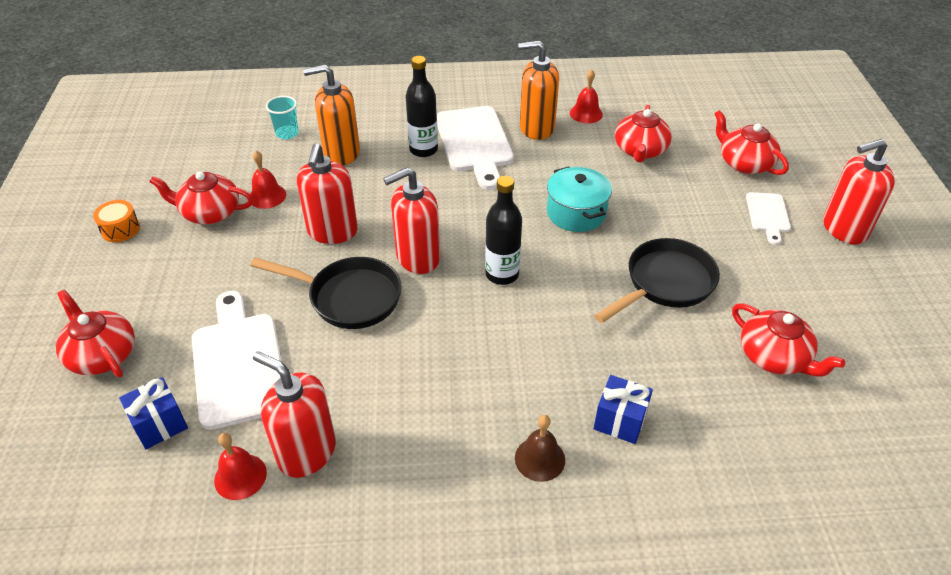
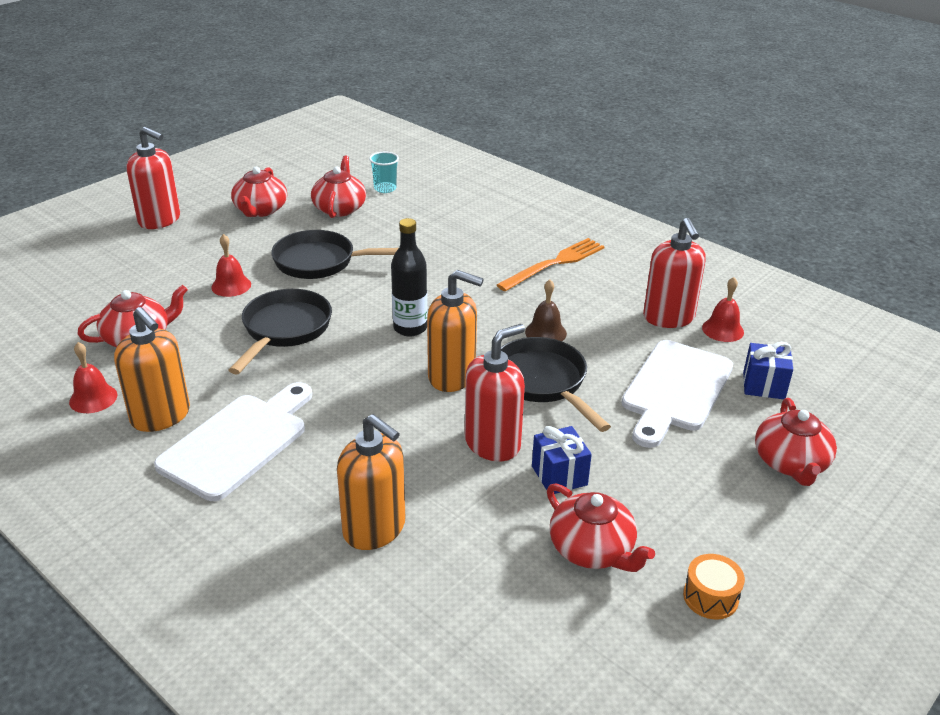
camera: 135 degrees left, 10 degrees down
(267, 196) = (513, 528): red bell -> red bell (231, 286)
(287, 133) = (396, 609): turquoise cup -> turquoise cup (385, 188)
(417, 258) = (452, 376): red soap dispenser -> orange soap dispenser
(423, 150) = (293, 470): black bottle -> none
(488, 445) = (554, 264): none -> orange fork
(540, 459) = (534, 246): brown bell -> brown bell (545, 332)
(576, 213) = (284, 330): turquoise pot -> black pan
(620, 421) = (468, 234): blue gift -> blue gift (559, 475)
(744, 163) = (102, 282): red teapot -> red teapot (260, 210)
(767, 215) = (176, 251): white cutting board -> none

